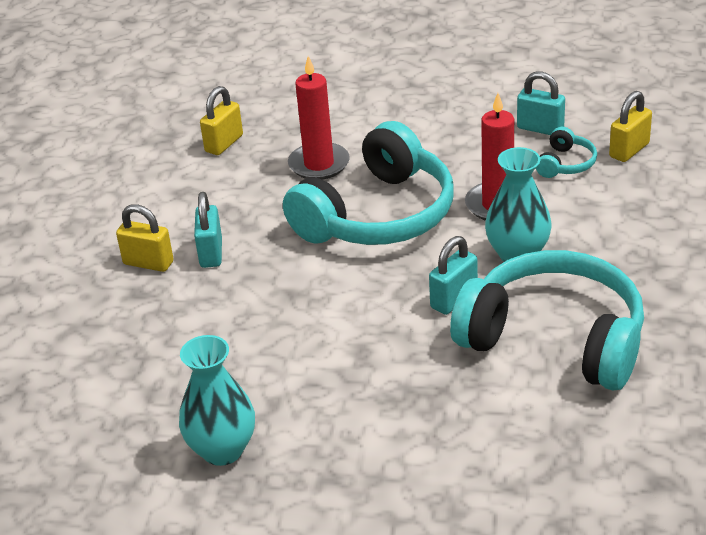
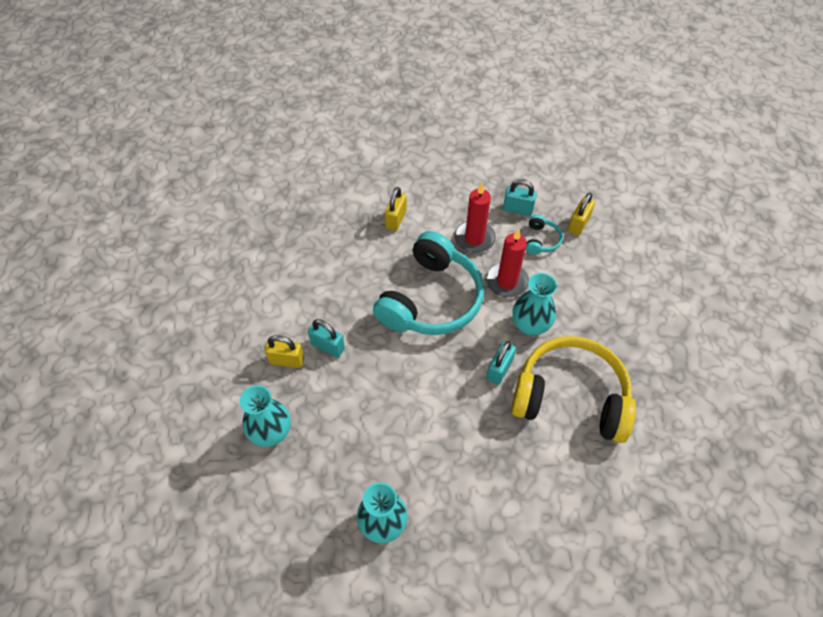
camera: 15 degrees left, 20 degrees up
(99, 336) = (271, 432): none -> turquoise vase
(211, 253) = (328, 346): turquoise padlock -> turquoise padlock turned 45 degrees counterclockwise
(224, 144) = (309, 242): yellow padlock -> yellow padlock (396, 219)
(319, 164) = (380, 255): red candle -> red candle (474, 238)
(555, 339) = (570, 397): turquoise headphones -> yellow headphones

